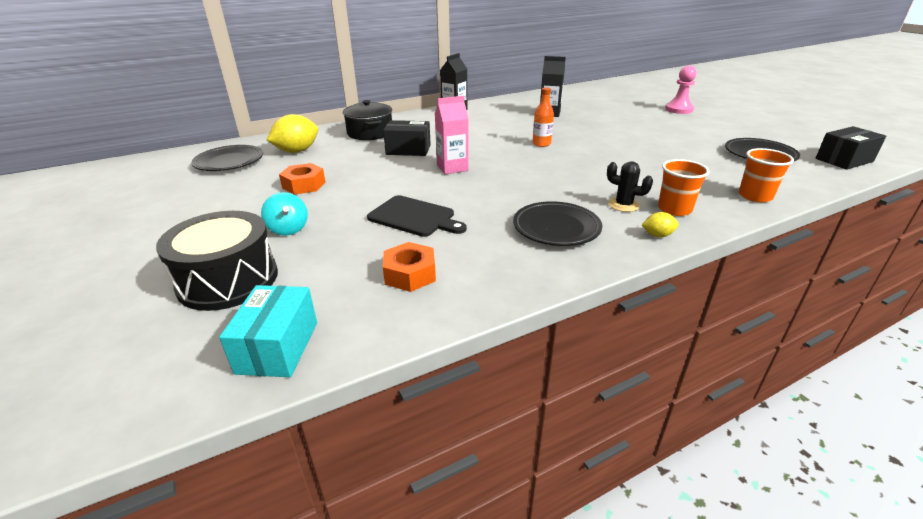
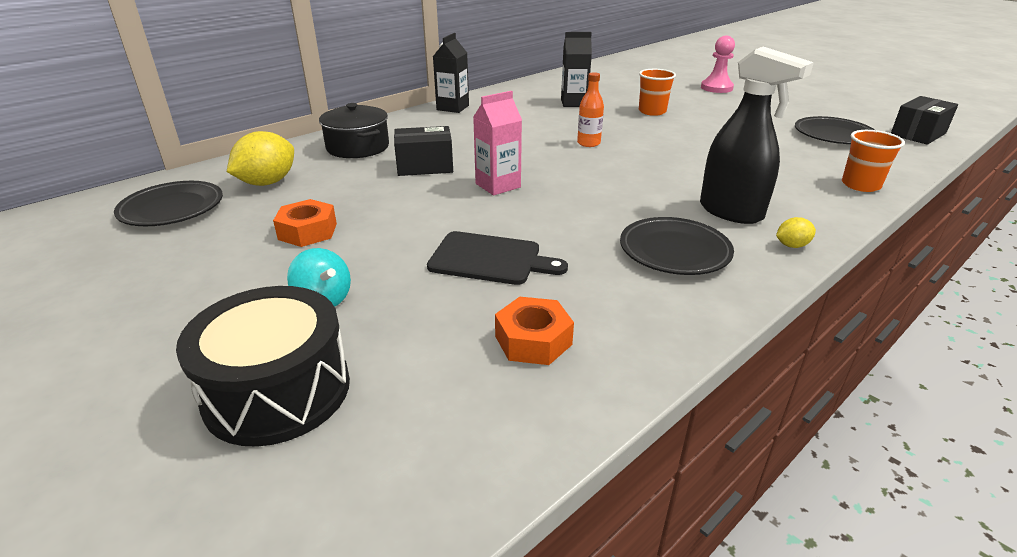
camera: 15 degrees left, 0 degrees up
(278, 347) = (415, 481): turquoise box -> none
(623, 205) = (731, 212): black cactus -> black spray bottle
(674, 209) = (789, 211): orange cup -> orange cup (652, 111)

